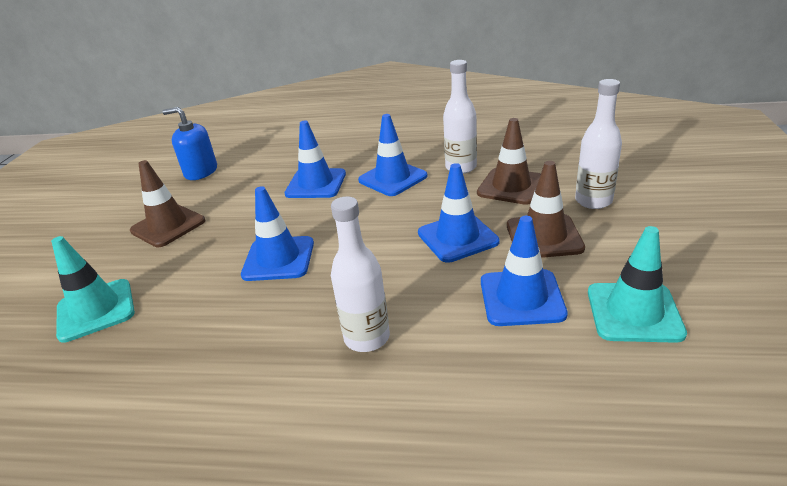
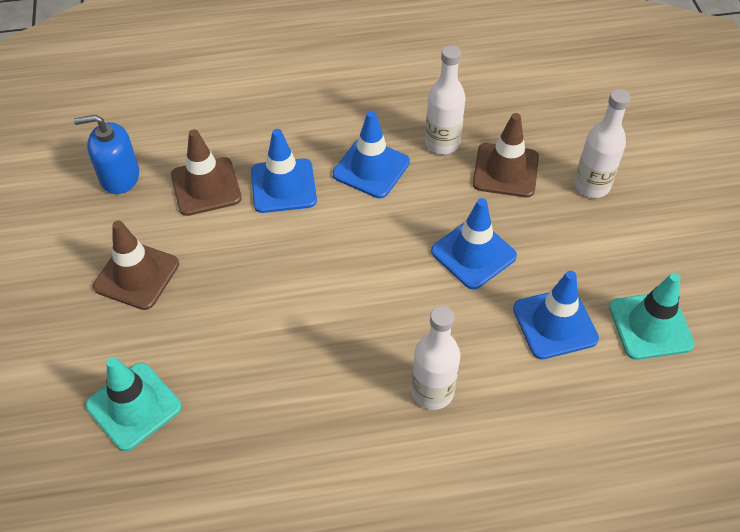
camera: 20 degrees left, 20 degrees up
(278, 259) = (298, 308): blue traffic cone -> none
(544, 237) = (556, 242): brown traffic cone -> brown traffic cone (206, 187)

